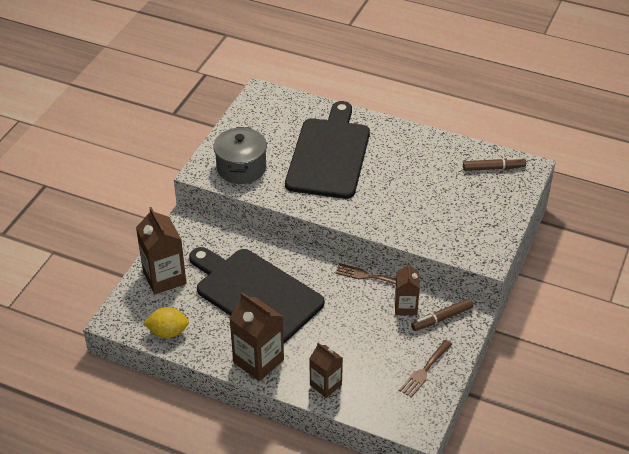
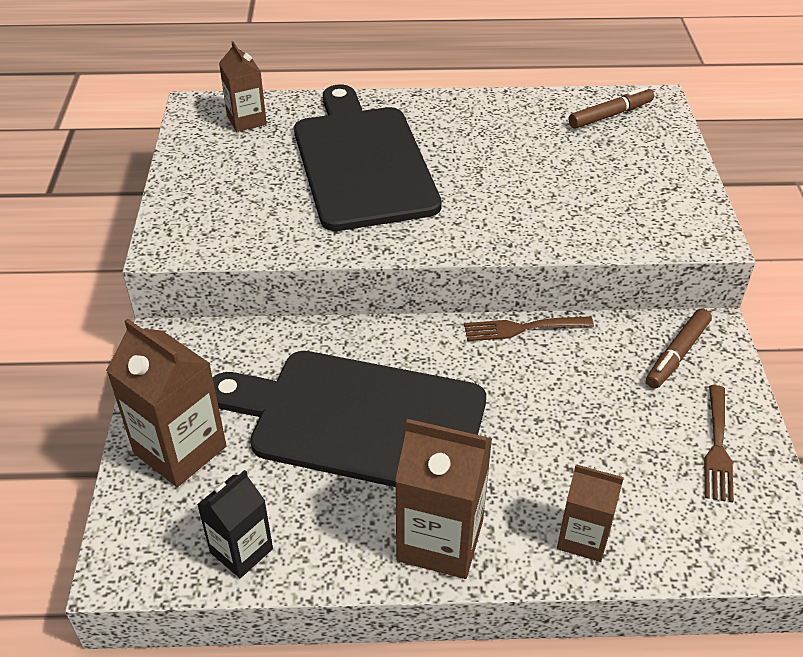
camera: 25 degrees left, 0 degrees up
(168, 332) = (241, 550): yellow lemon -> black carton
(241, 168) = (232, 220): grey pot -> none
(405, 307) = (611, 356): brown carton -> brown carton (246, 120)

